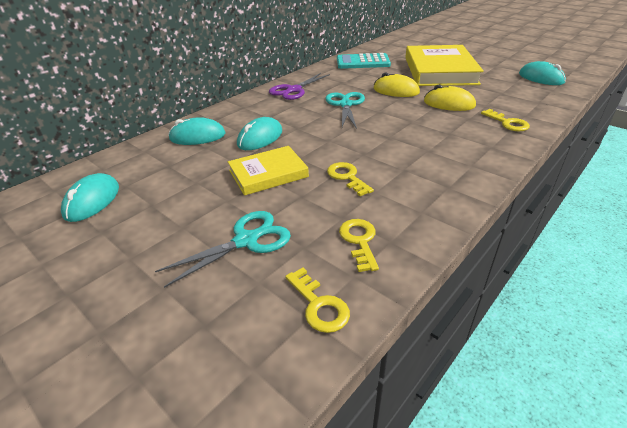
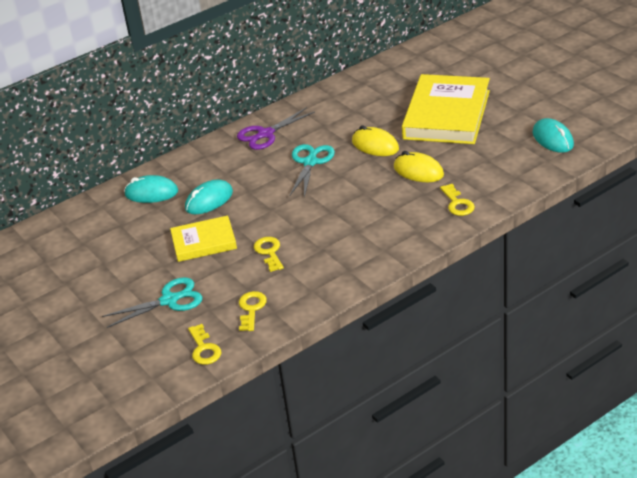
camera: 15 degrees right, 0 degrees up
(92, 201) = (57, 255): turquoise mouse -> none
(363, 62) = (366, 91): turquoise calculator -> none

